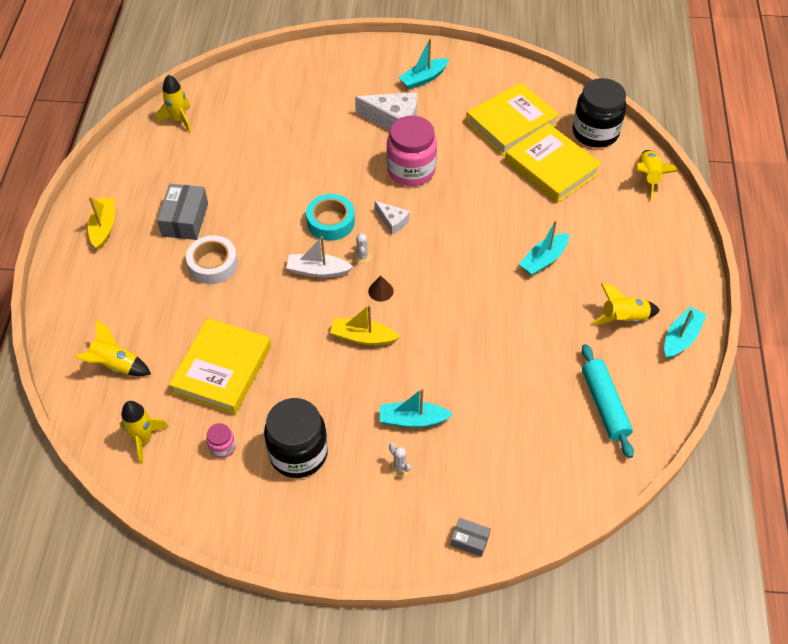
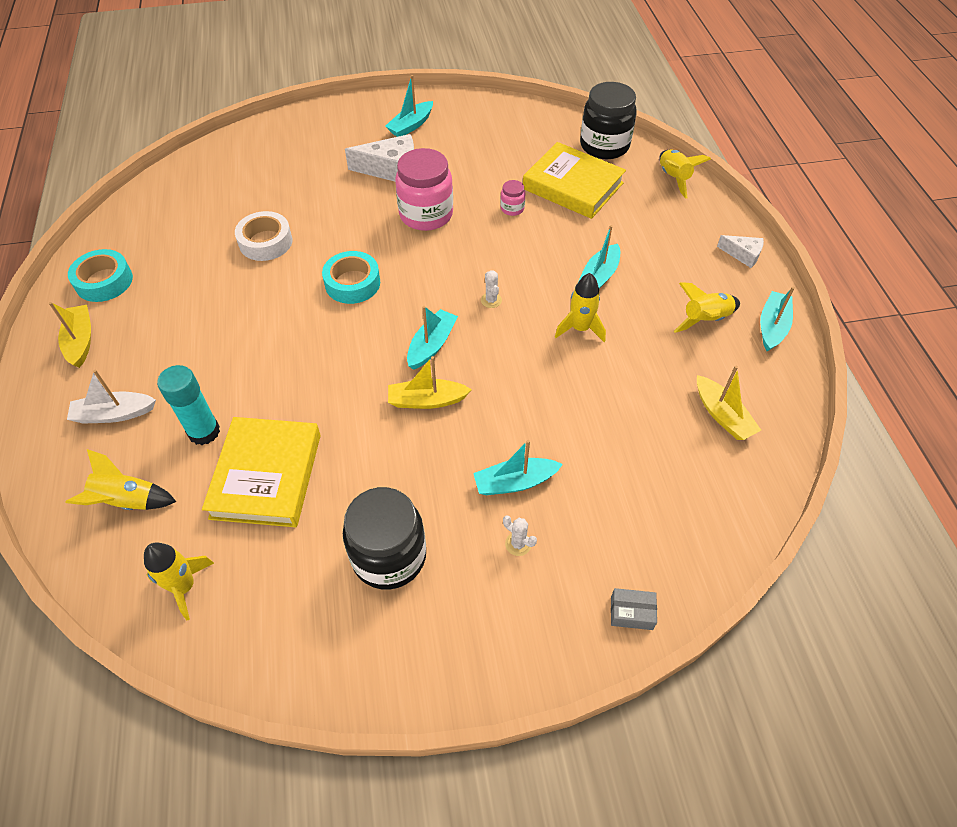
camera: 15 degrees left, 0 degrees up
(131, 179) = (104, 281): none -> turquoise tape
(179, 120) = (149, 210): yellow rocket -> yellow rocket (580, 328)
(183, 324) = (204, 432): none -> turquoise glue stick
(185, 220) = (180, 313): grey box -> none
(213, 264) = (225, 356): white tape -> white tape (265, 242)
(222, 447) = (290, 572): pink jar -> pink jar (512, 208)
(318, 271) = (353, 338): white boat -> white boat (114, 414)
(362, 257) = (399, 313): white cactus -> white cactus (491, 300)
(380, 291) = (431, 345): brown cone -> turquoise boat
(392, 221) = (422, 270): white cheese -> white cheese (743, 255)
(511, 123) = (516, 152): yellow book -> none
(604, 405) = (722, 415): turquoise rolling pin -> yellow boat

